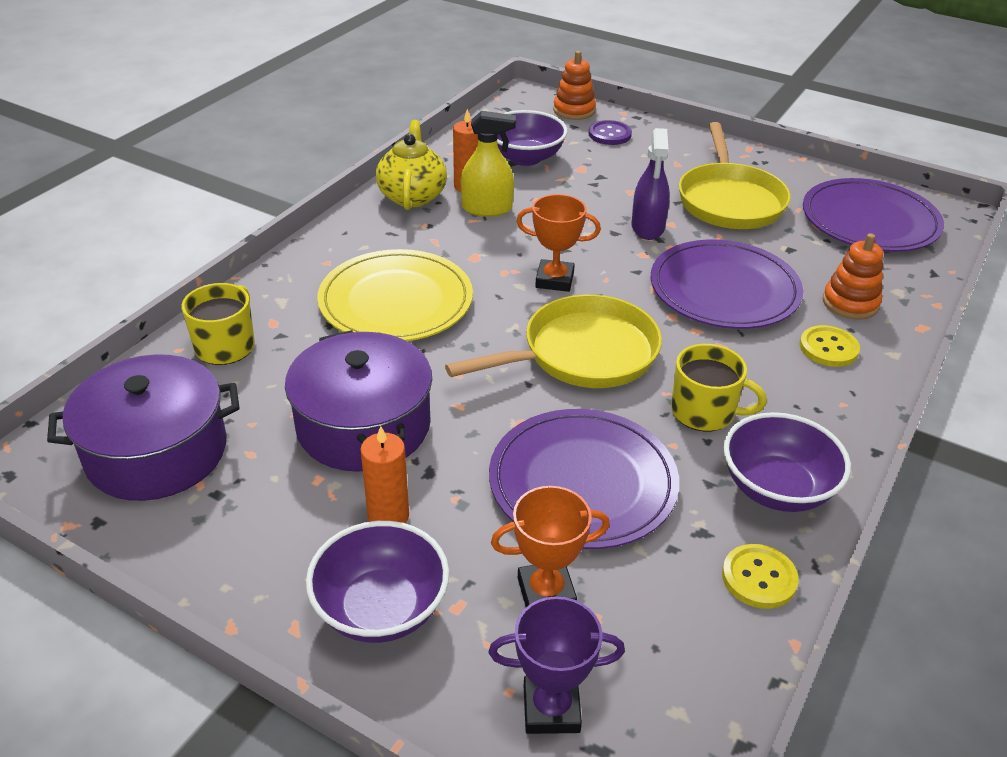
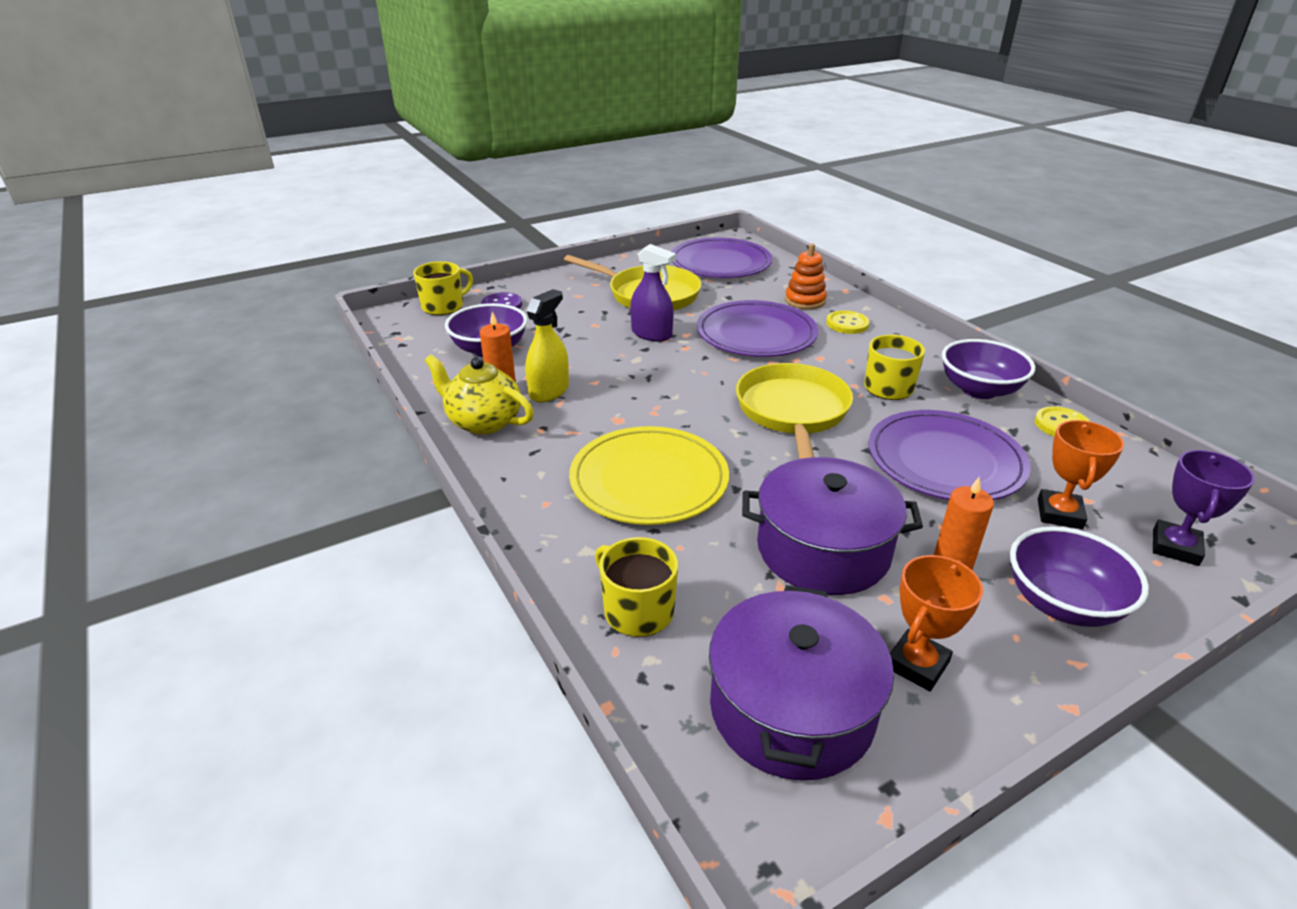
camera: 60 degrees left, 5 degrees down
(554, 280) = (686, 393): orange trophy -> orange trophy (917, 664)
(574, 110) = (443, 306): orange stacking toy -> yellow mug

